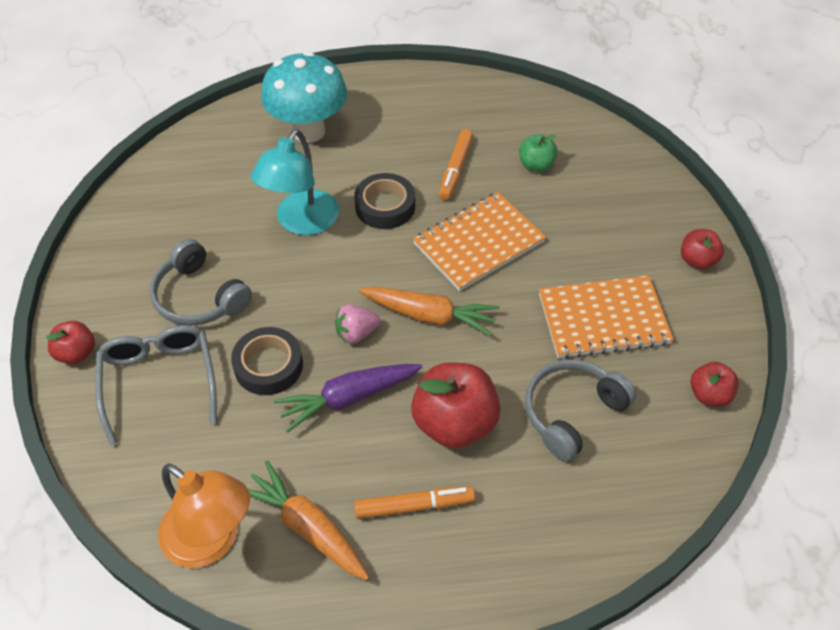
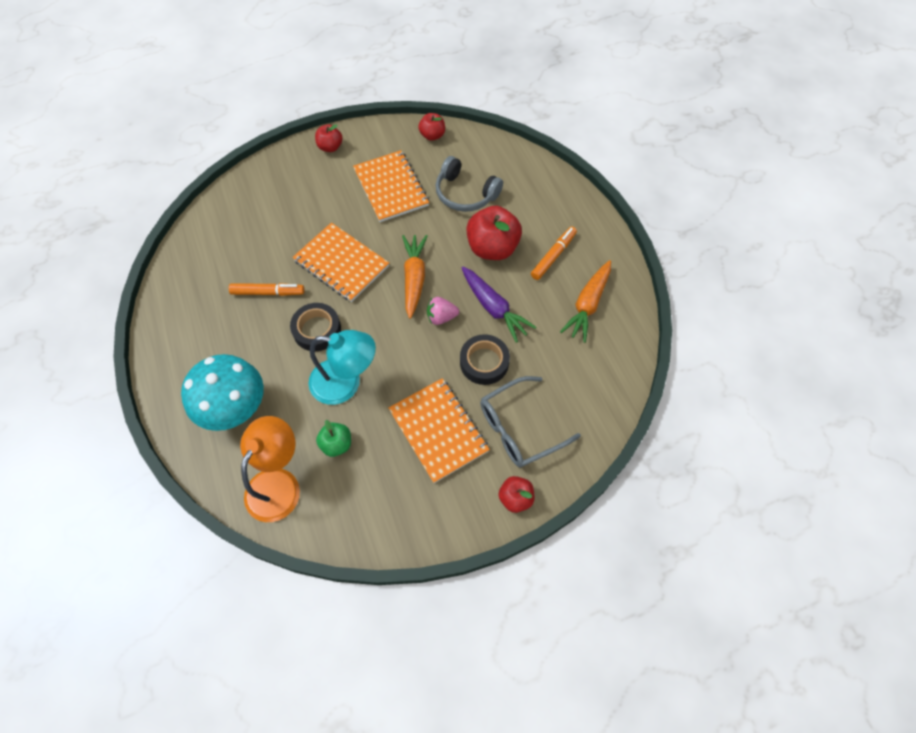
camera: 105 degrees left, 10 degrees up
(199, 297) = (438, 430): grey headphones -> orange notebook
(211, 541) = (617, 352): orange lamp -> orange lamp (278, 483)
(356, 333) = (441, 317): pink strawberry -> pink strawberry turned 120 degrees clockwise
(414, 506) = (553, 256): orange marker -> orange marker turned 60 degrees clockwise
(536, 165) = (255, 243): green apple -> green apple (336, 444)

